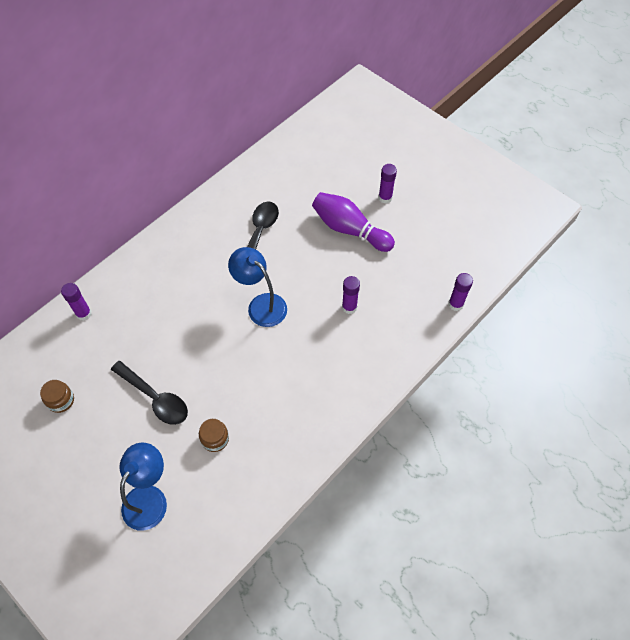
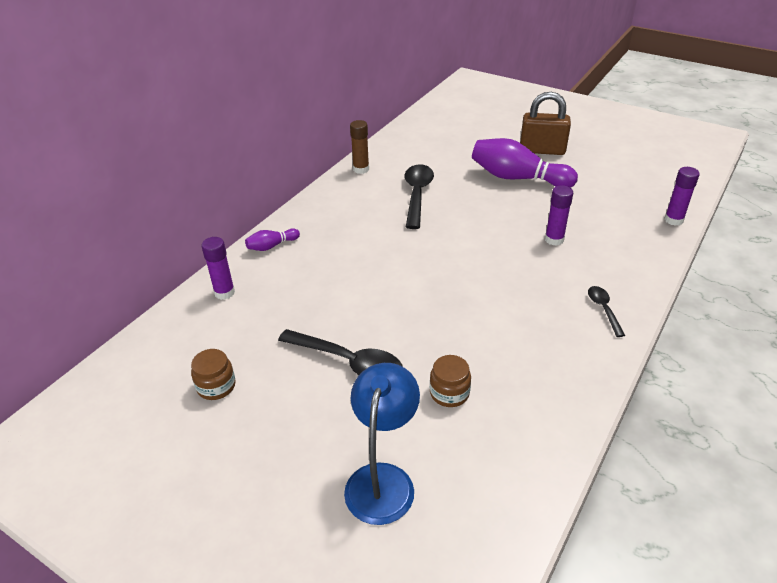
camera: 10 degrees left, 20 degrees down
(129, 271) = (272, 246): none -> purple bowling pin
(223, 194) = (361, 169): none -> brown glue stick
(261, 305) = (448, 252): blue lamp -> none
(355, 386) = (603, 309): none -> black spoon
(385, 198) = (542, 150): purple glue stick -> brown padlock

